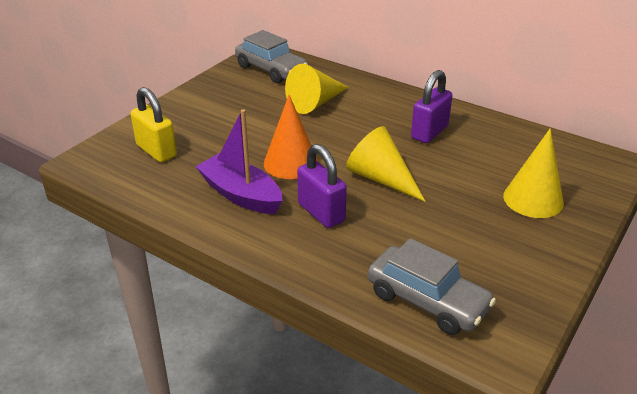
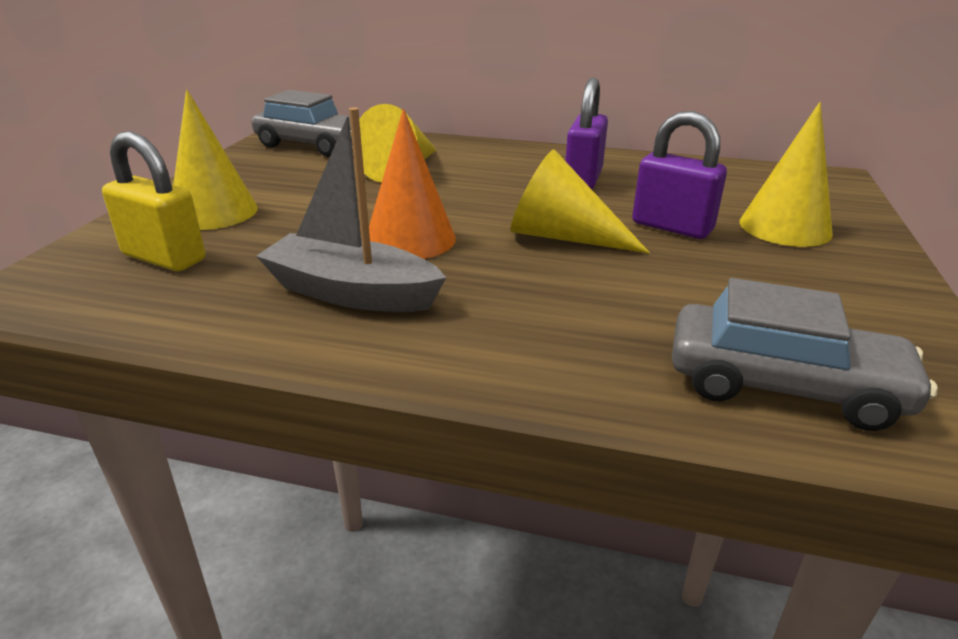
camera: 20 degrees left, 5 degrees down
(192, 121) = (214, 212): none -> yellow cone
(241, 194) = (352, 293): purple boat -> grey boat
(321, 212) = (505, 293): purple padlock -> purple padlock (672, 227)

